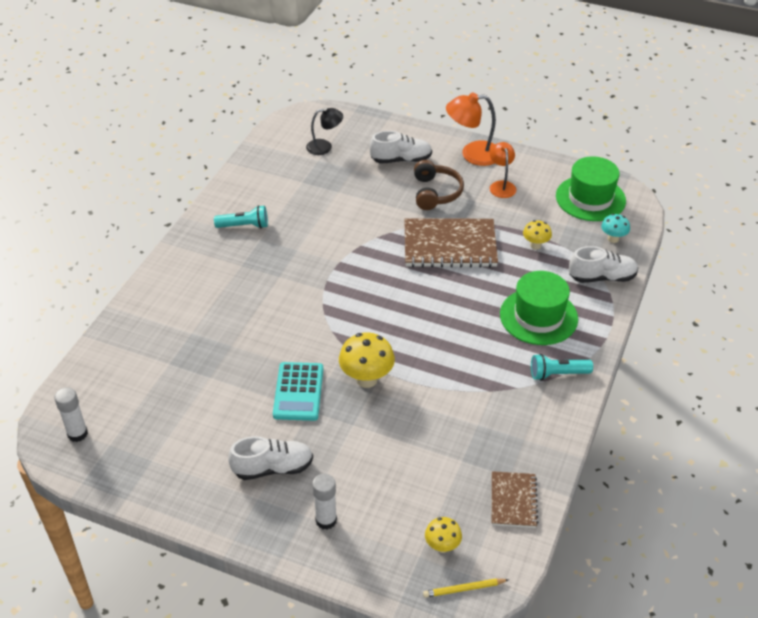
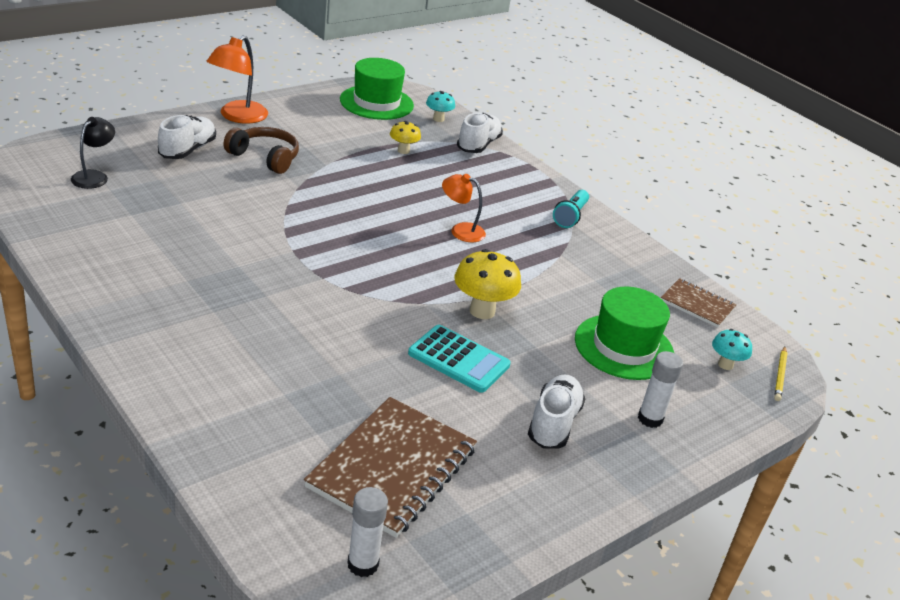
camera: 65 degrees left, 10 degrees down
(244, 226) = (148, 280): turquoise flashlight -> none
(442, 546) = (725, 365): yellow mushroom -> turquoise mushroom
(450, 245) = (349, 186): brown notebook -> brown notebook (392, 468)
(501, 185) = (303, 126): orange lamp -> orange lamp (461, 230)
(538, 316) = (493, 192): green hat -> green hat (624, 347)

